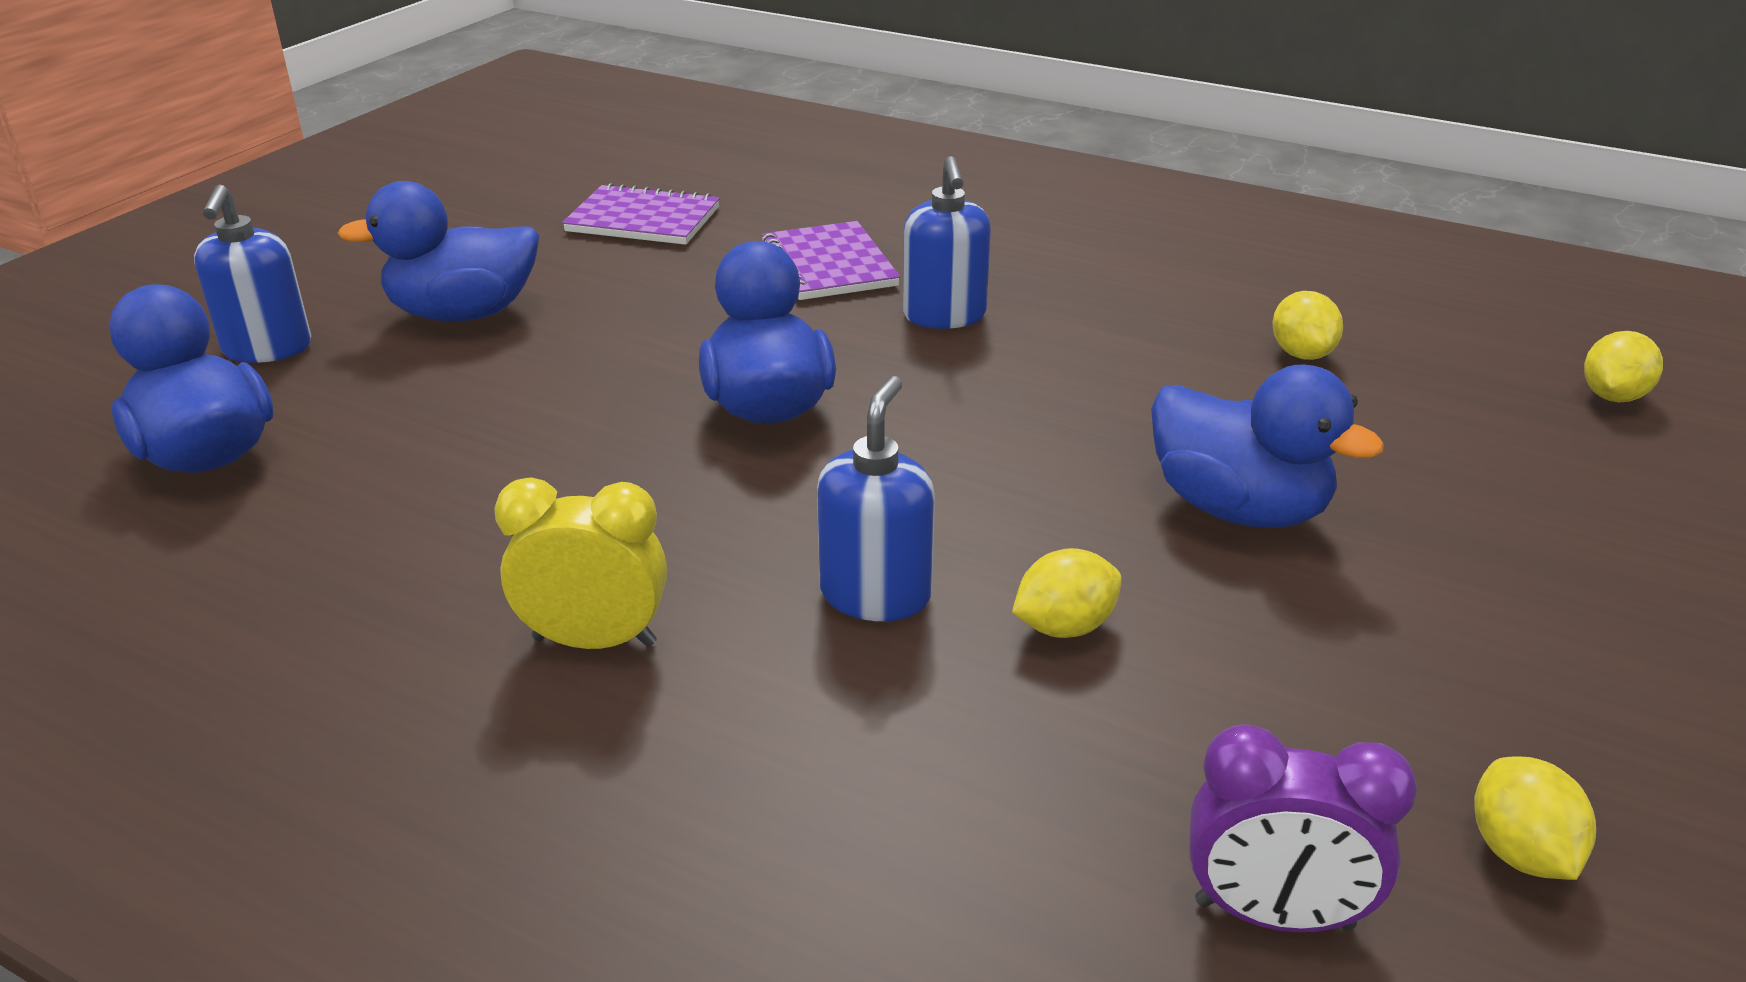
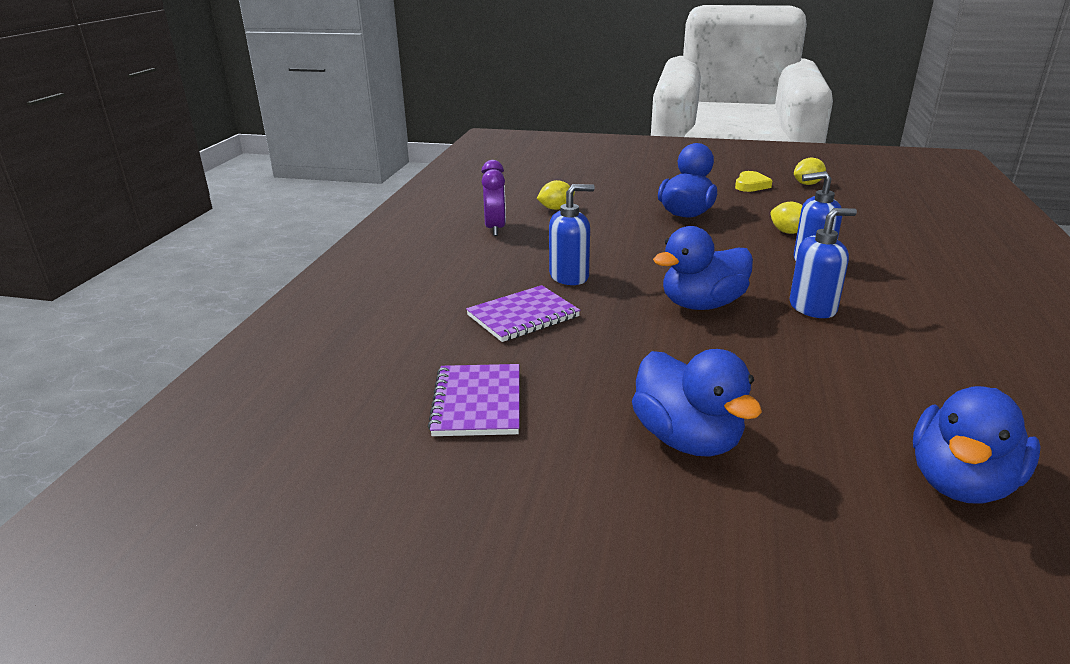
camera: 105 degrees left, 5 degrees down
(267, 349) = (823, 524): blue soap dispenser -> blue soap dispenser (813, 308)
(595, 641) = (912, 305): yellow clock -> none
(1273, 915) = (868, 204): purple clock -> purple clock (495, 229)
(1496, 703) = (751, 185): none -> yellow heart
(1612, 396) = (555, 170): yellow lemon -> none

